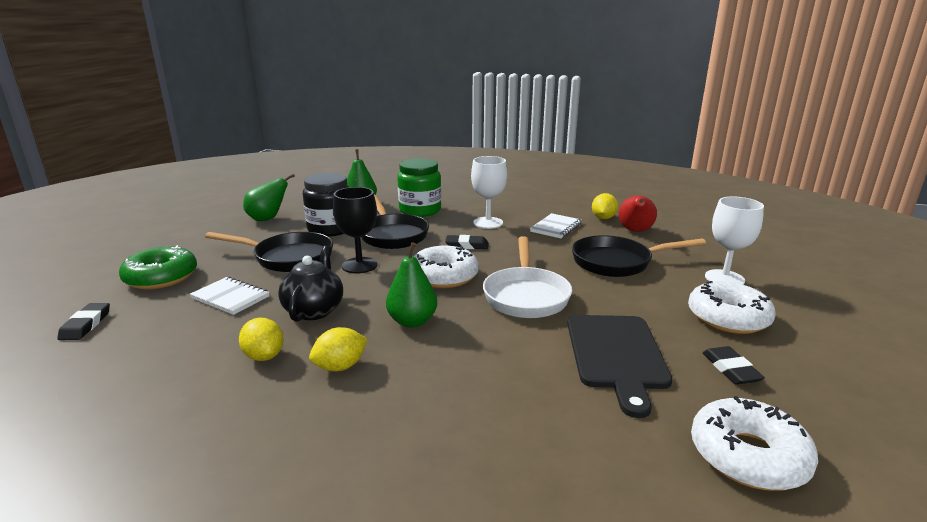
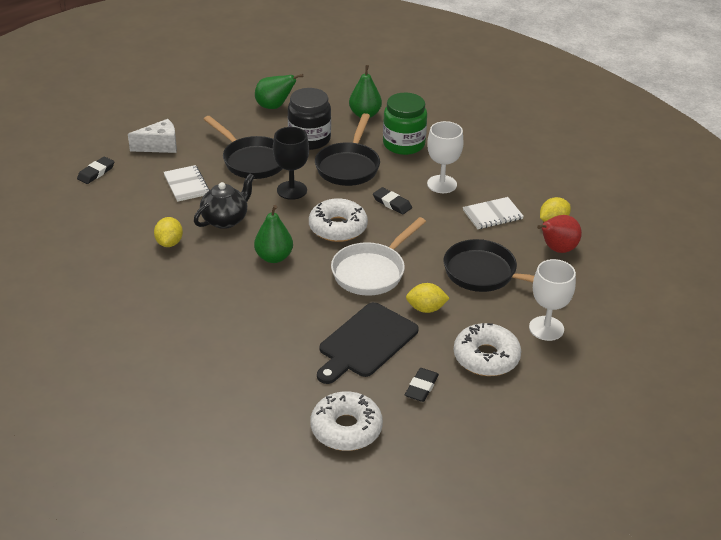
camera: 35 degrees right, 15 degrees up
(161, 277) = (159, 146): green donut -> white cheese
(340, 366) = (202, 270): yellow lemon -> yellow lemon (426, 309)

